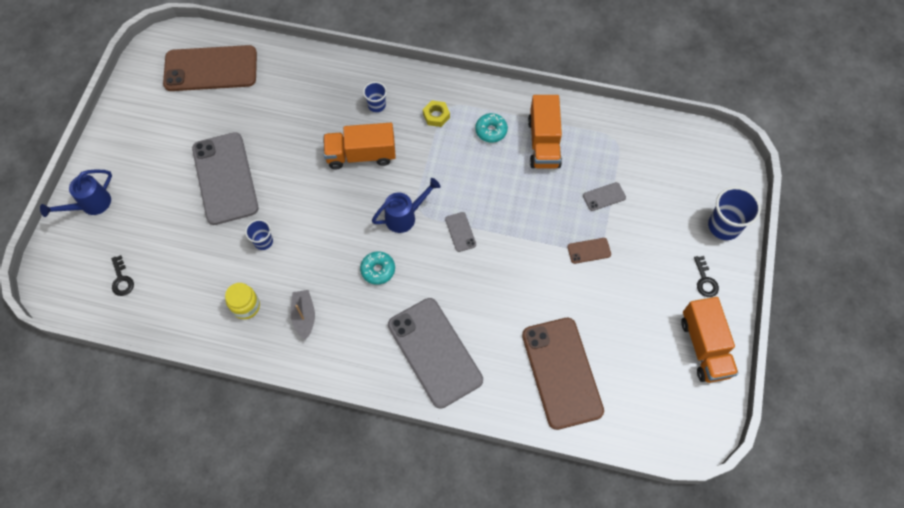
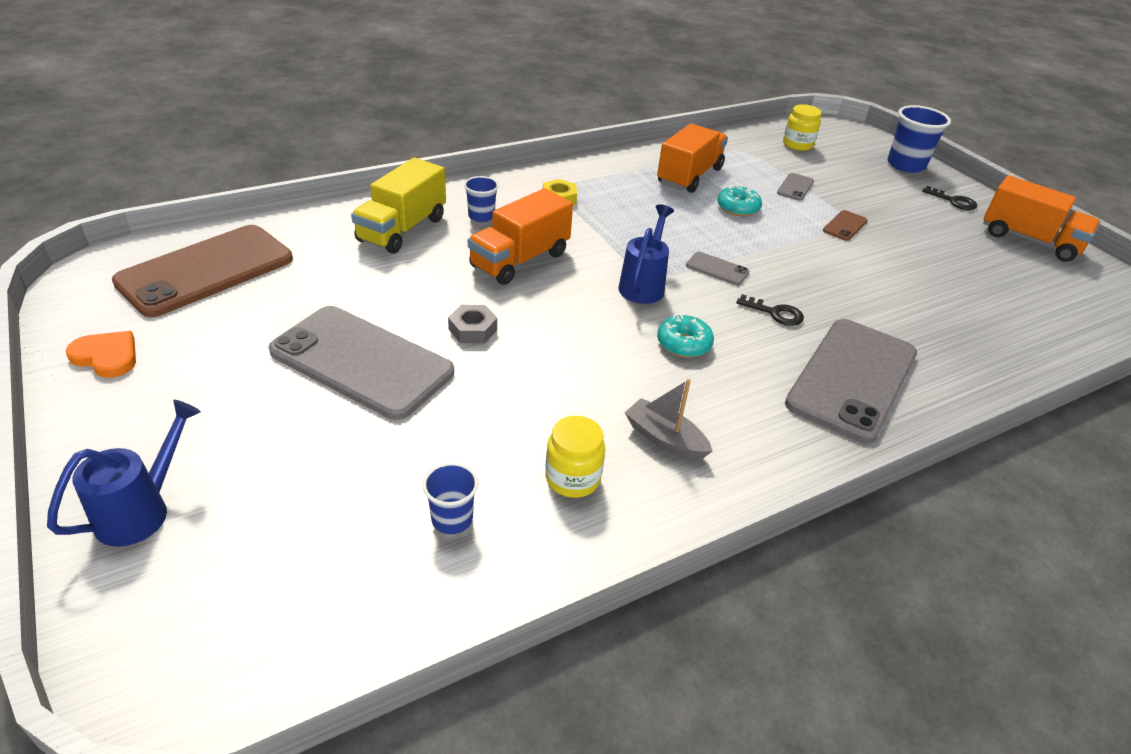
camera: 45 degrees left, 25 degrees down
(91, 205) = (142, 510): blue watering can -> blue watering can turned 150 degrees counterclockwise
(121, 279) = (318, 576): black key -> black key (775, 313)
(134, 106) = (107, 356): none -> orange heart
(263, 241) = (503, 396): blue cup -> blue cup (452, 519)
(290, 190) = (472, 329): none -> grey nut
(325, 91) = (402, 229): none -> yellow truck
(434, 352) = (852, 378): grey phone -> grey phone turned 75 degrees counterclockwise
(491, 131) = (629, 187): turquoise donut -> turquoise donut (738, 208)
(543, 143) = (689, 176): orange truck -> orange truck turned 105 degrees counterclockwise
(561, 372) = (977, 321): brown phone -> none
(667, 156) = (797, 145): none -> yellow jar

